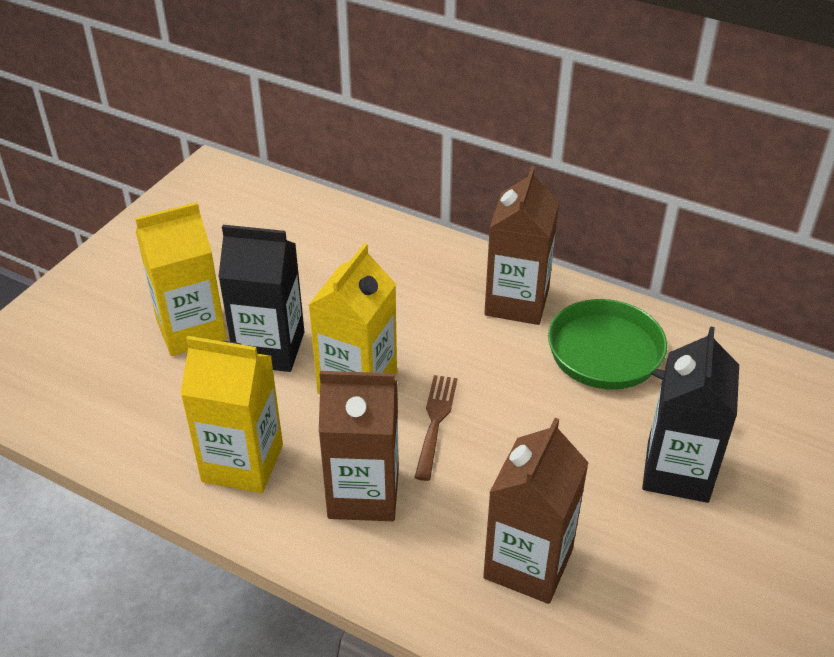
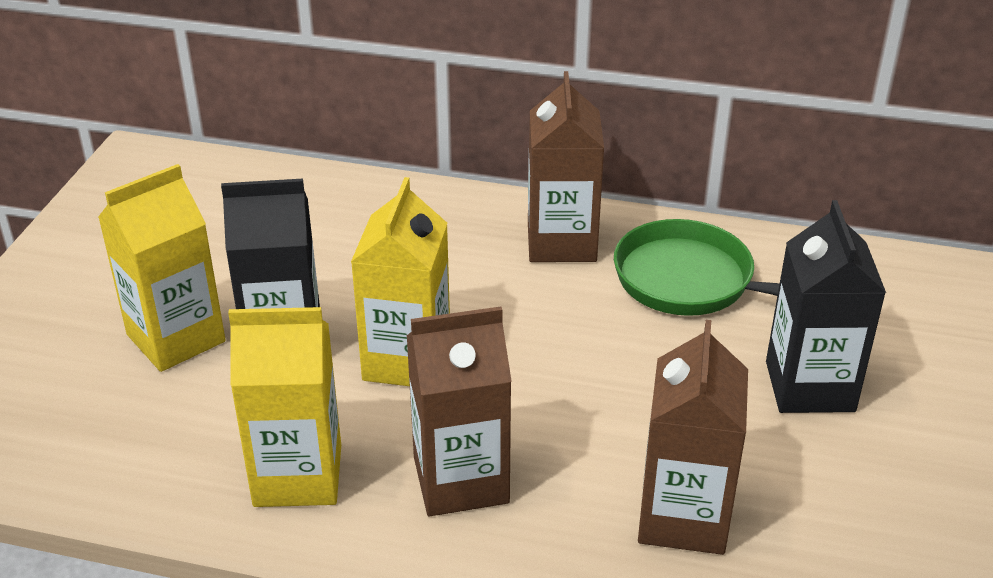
camera: 15 degrees left, 5 degrees down
(435, 422) = (516, 385): brown fork -> none

